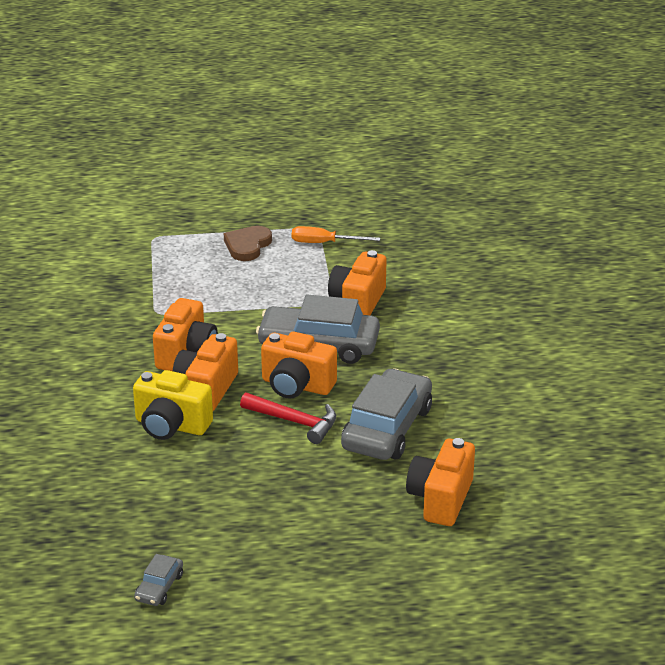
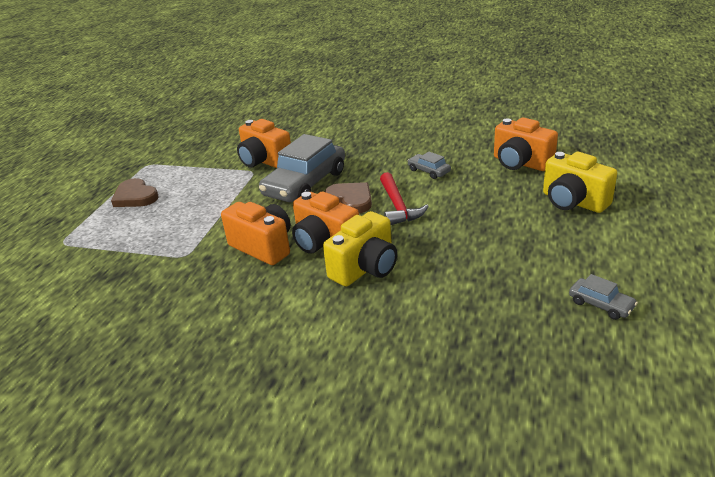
camera: 65 degrees left, 0 degrees up
(295, 422) = (398, 207): red hammer -> red hammer turned 120 degrees clockwise
(296, 386) = (351, 200): orange camera -> brown heart
(324, 243) = (172, 164): orange screwdriver -> none
(358, 552) = (573, 202): none -> yellow camera
(387, 428) = (429, 171): grey car -> grey car, size x0.45

